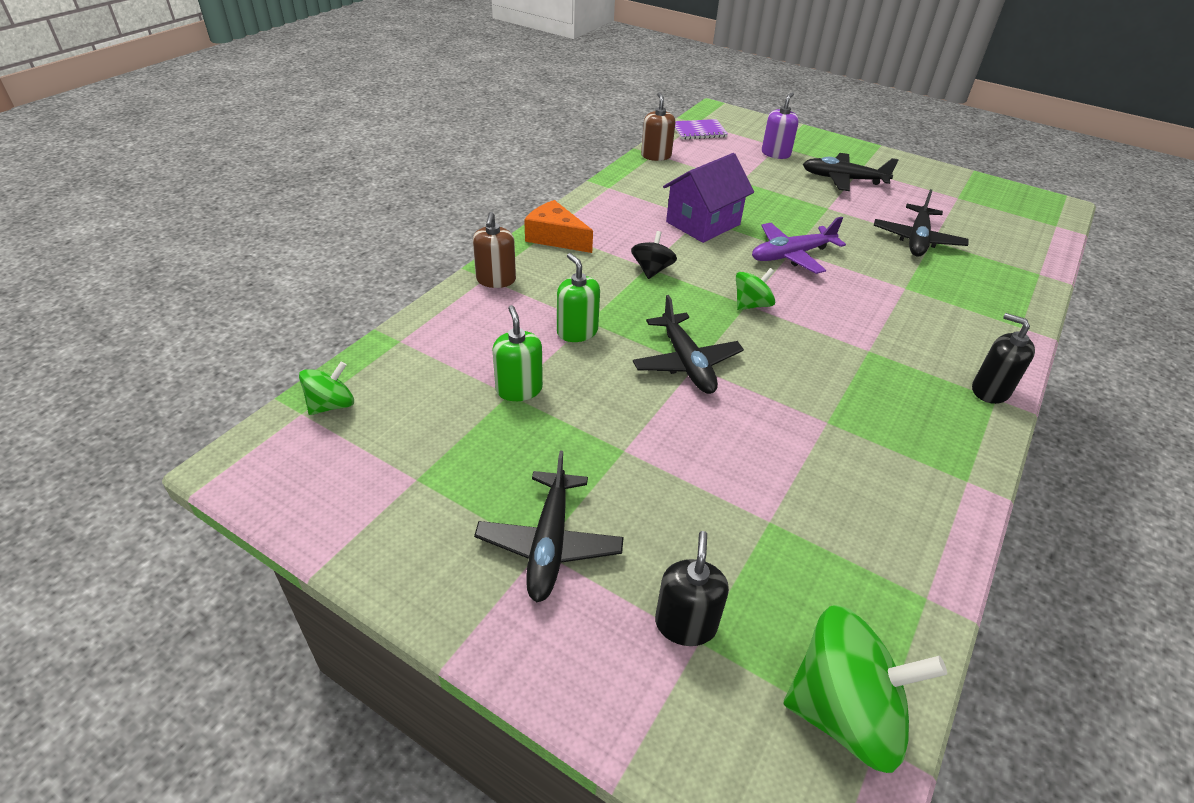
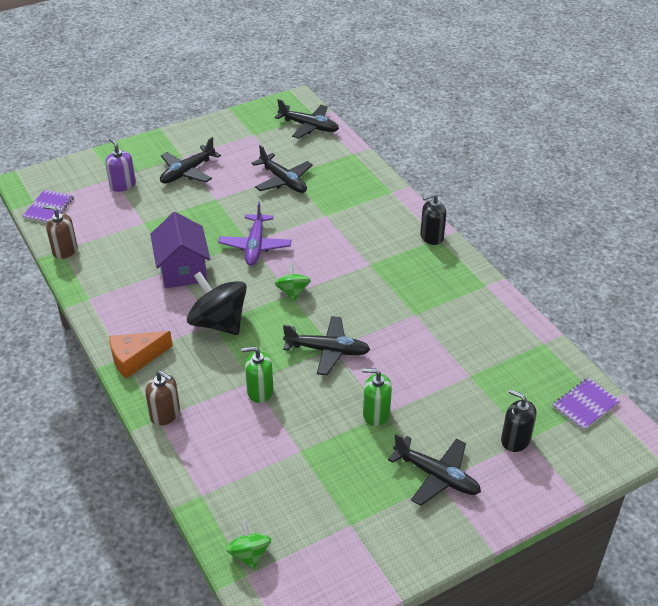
camera: 60 degrees left, 0 degrees up
(519, 389) = (299, 444): green soap dispenser -> green soap dispenser (376, 414)
(652, 270) = (219, 323): black spinning top -> black spinning top, size x1.86
(844, 712) = (585, 405): green spinning top -> purple notebook
(1031, 227) = (309, 126): none -> black plane

